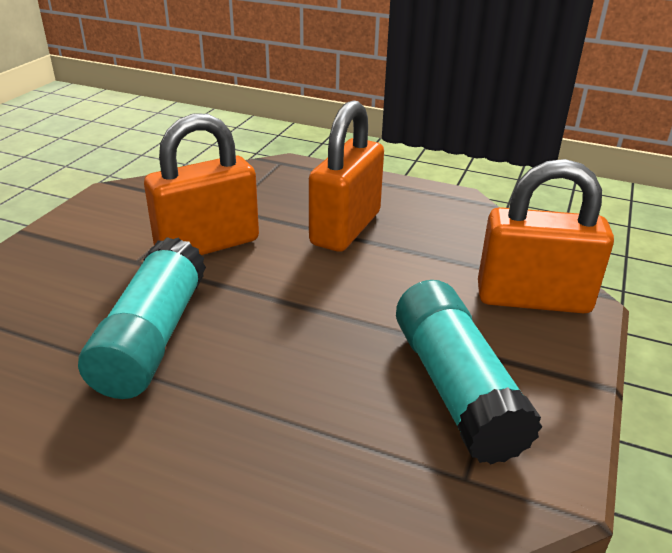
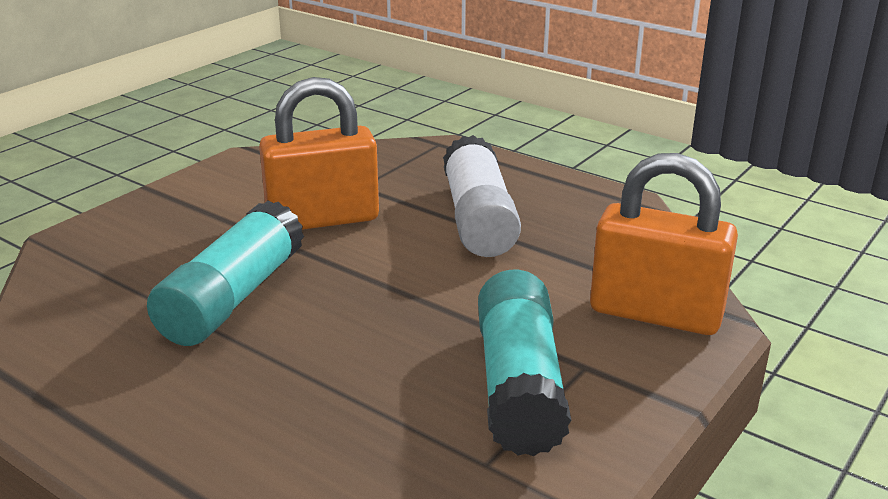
camera: 15 degrees right, 5 degrees down
(345, 228) = (478, 219): orange padlock -> white glue stick

